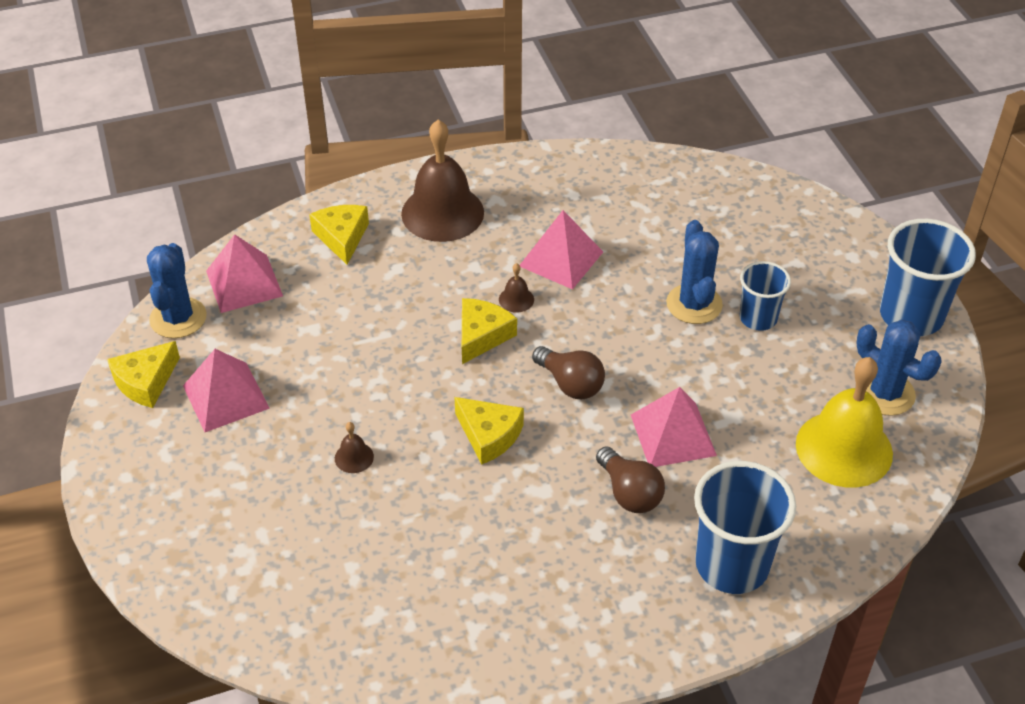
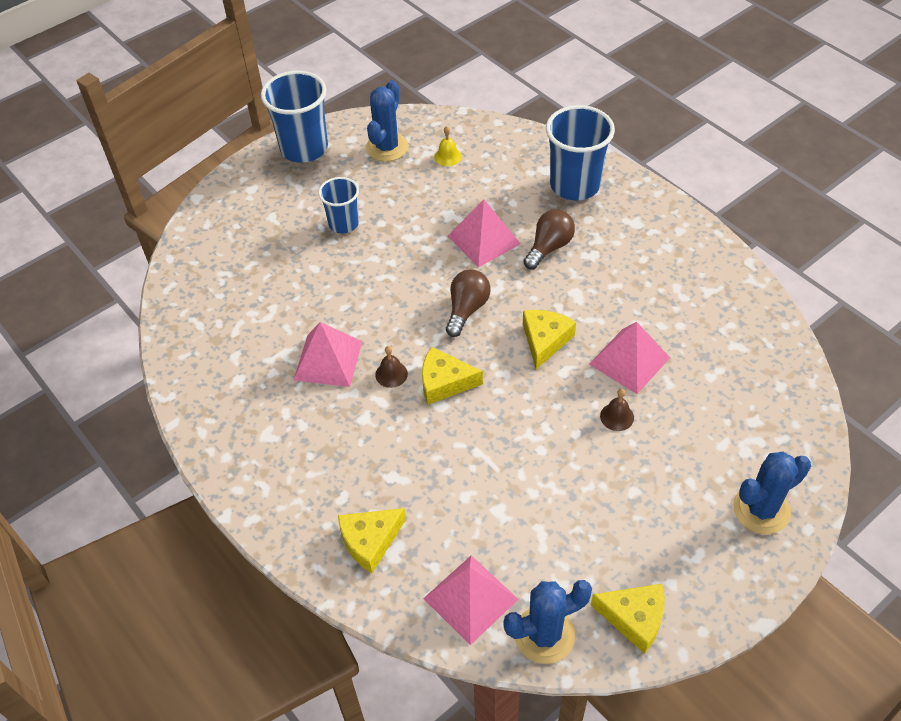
camera: 110 degrees left, 5 degrees up
(226, 397) = (612, 540): pink pyramid -> pink pyramid (629, 360)
(442, 213) = (301, 470): brown bell -> none
(694, 304) = (345, 262): blue cactus -> blue cactus (761, 509)
(844, 448) = (447, 156): yellow bell -> yellow bell, size x0.41

